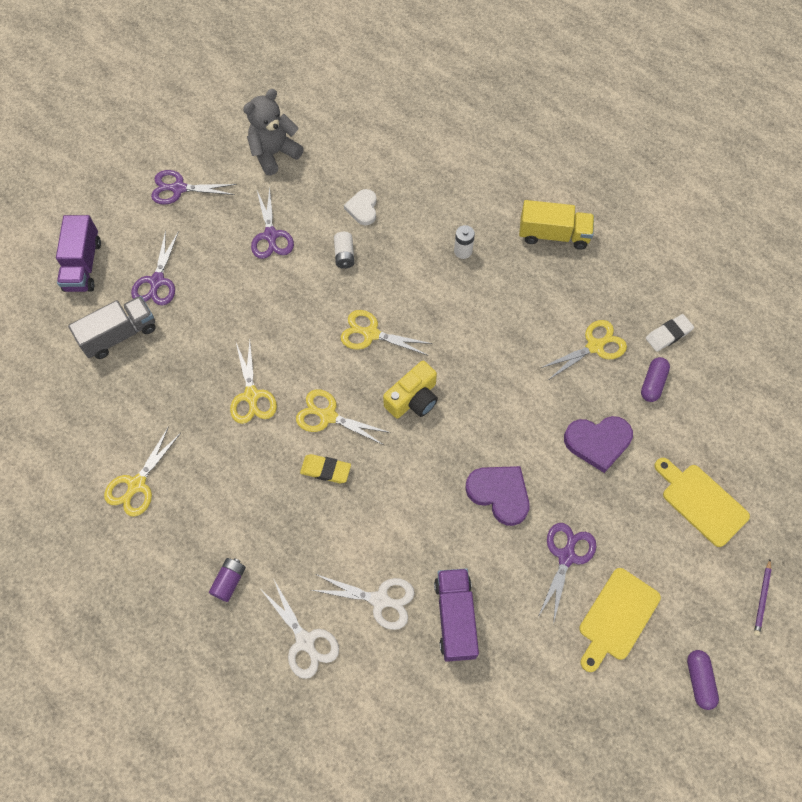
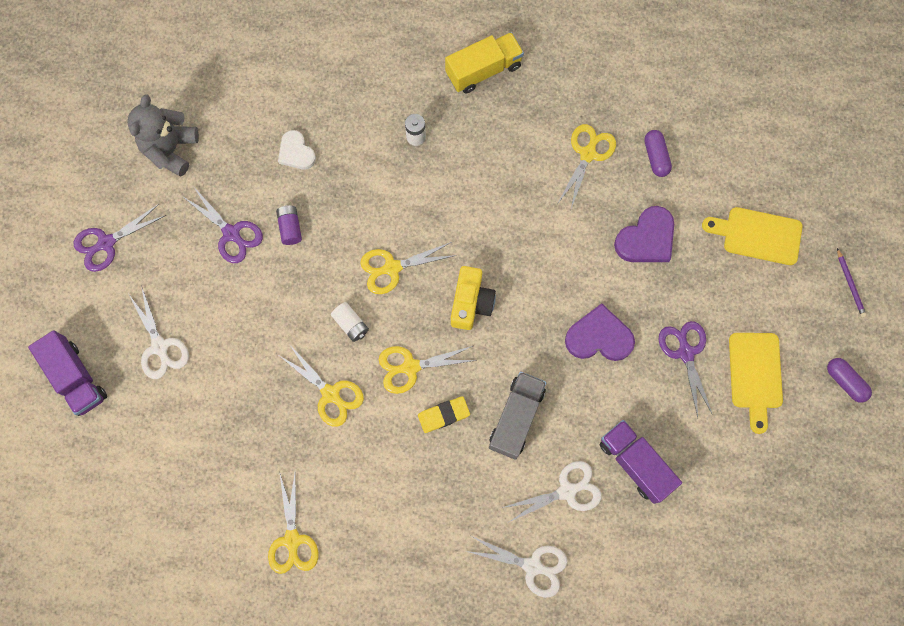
camera: 35 degrees left, 10 degrees up
(120, 335) = (166, 420): grey truck -> grey truck (516, 418)
(157, 281) = (160, 347): purple scissors -> white scissors
(229, 581) = (435, 563): purple battery -> purple battery (290, 228)
(344, 255) = (313, 209): white battery -> white battery (351, 324)
(668, 334) = (640, 103): white eraser -> none

